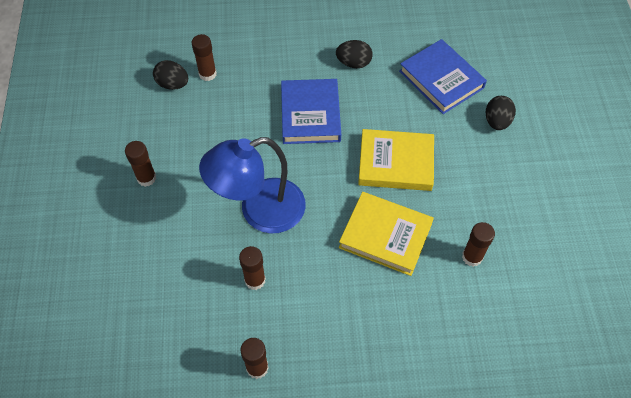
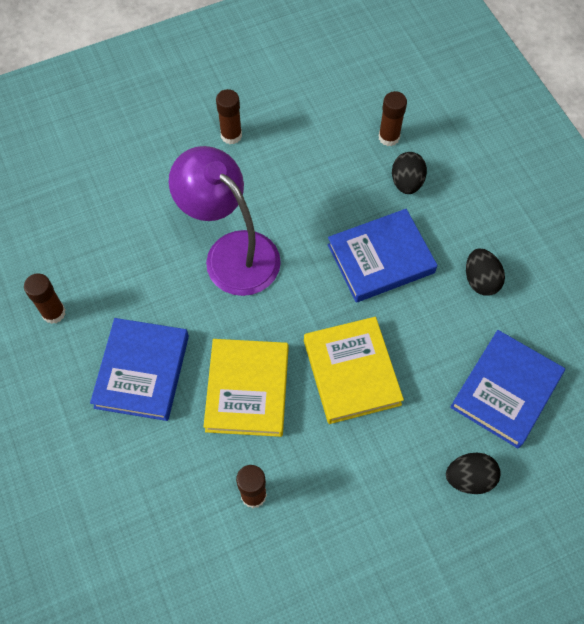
camera: 70 degrees right, 5 degrees up
(173, 84) = (359, 111): black egg -> black egg (406, 182)
(255, 280) = (148, 277): brown glue stick -> none
(260, 211) = (231, 252): blue lamp -> purple lamp
(342, 308) = (142, 371): none -> blue book

